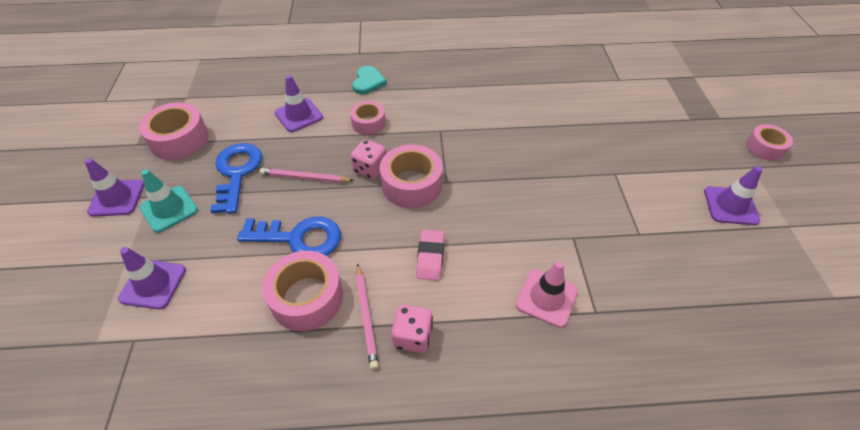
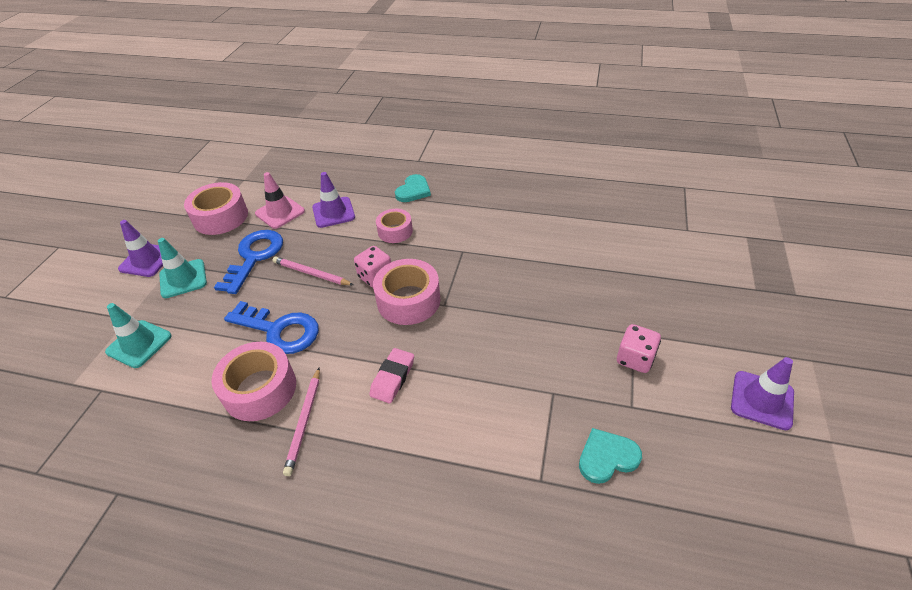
camera: 20 degrees right, 5 degrees down
(153, 284) = (139, 344): purple traffic cone -> turquoise traffic cone
(412, 336) = (338, 454): pink dice -> pink dice (635, 359)
(546, 298) = (493, 450): pink traffic cone -> pink traffic cone (280, 212)
(638, 279) = (607, 457): none -> turquoise heart
(764, 148) = (840, 340): pink tape -> none

